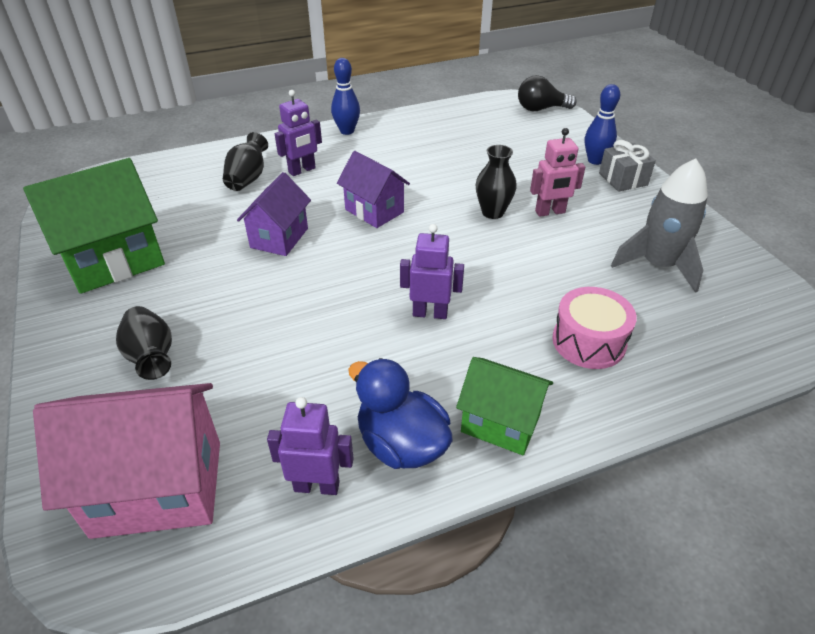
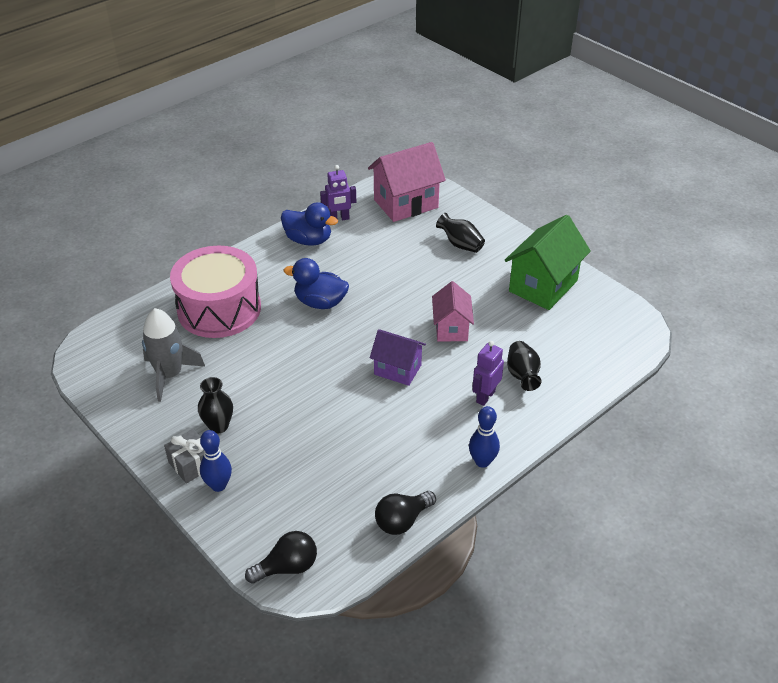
camera: 160 degrees right, 0 degrees up
(279, 238) = (451, 328): purple house -> pink house
(430, 313) = (320, 302): purple robot -> blue duck
(438, 114) = (402, 520): none -> black light bulb
(492, 212) = (302, 393): black vase -> black vase (218, 426)
(500, 423) = (263, 258): green house -> none
(550, 212) = (255, 405): pink robot -> none
(588, 341) = (219, 309): pink drum -> pink drum, size x1.85

